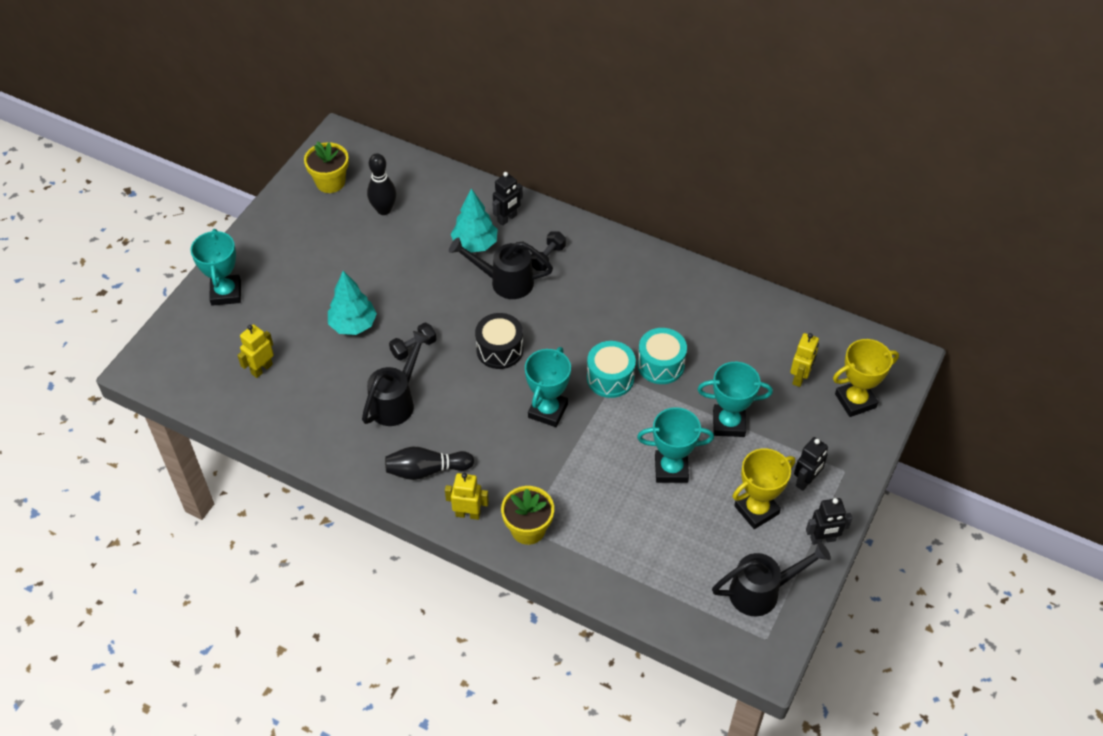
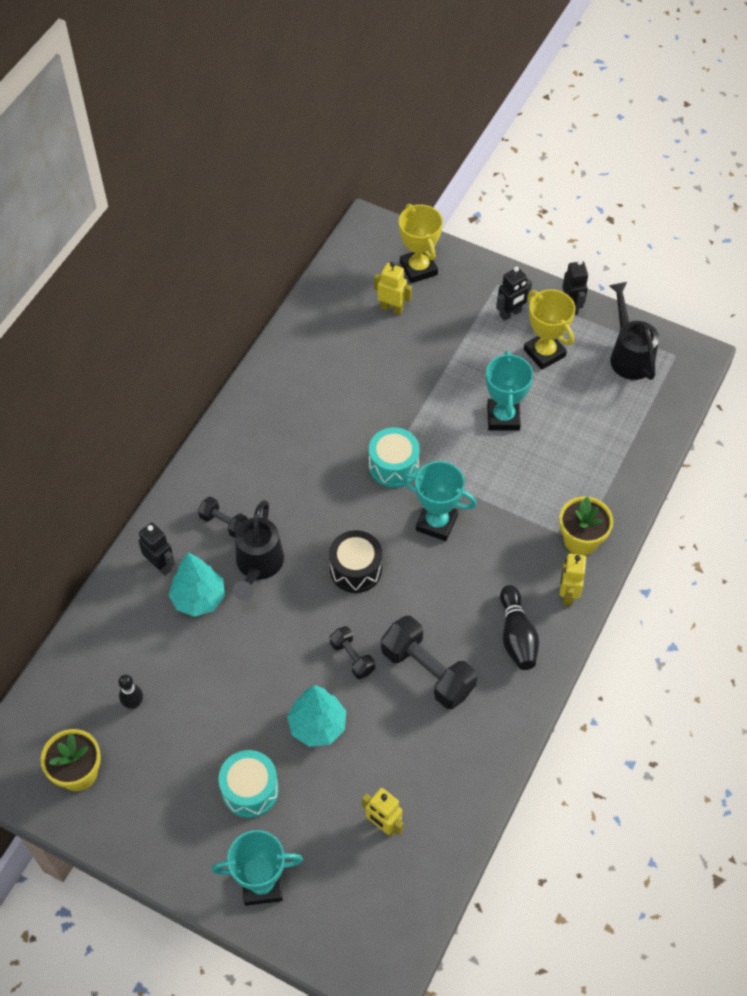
camera: 90 degrees left, 5 degrees up
(384, 210) = (133, 703): black bowling pin -> black bowling pin, size x0.65
(396, 401) = (427, 671): black watering can -> black dumbbell
(661, 365) = (376, 421): turquoise drum -> turquoise drum (250, 790)
(728, 423) = (447, 368): turquoise trophy -> none
(806, 481) = (510, 313): black robot -> black robot turned 105 degrees clockwise

